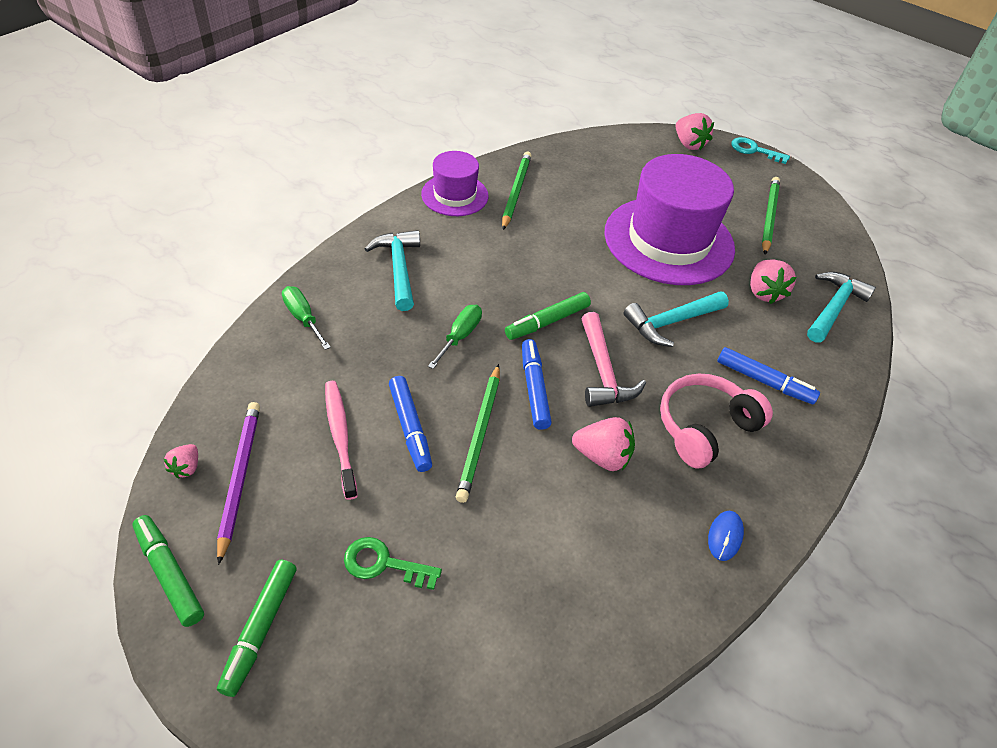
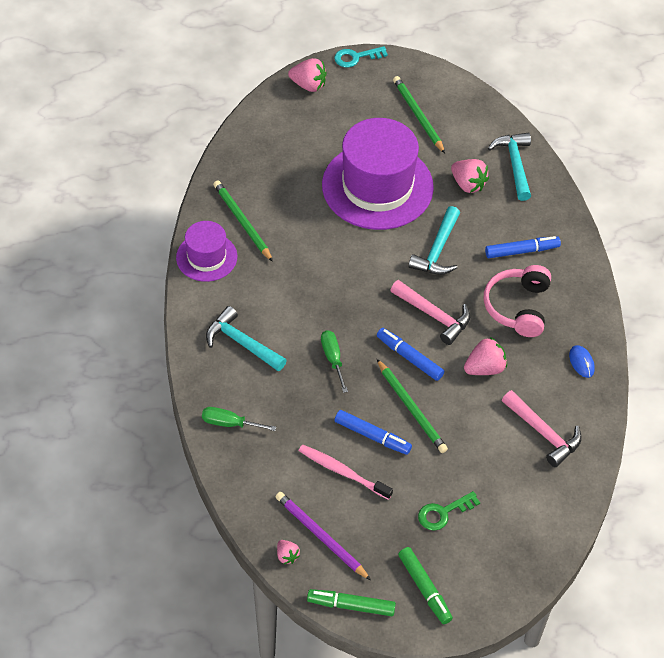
camera: 40 degrees left, 5 degrees up
(547, 322) = (370, 308): green marker -> none
(596, 576) = (544, 433): none -> pink hammer

